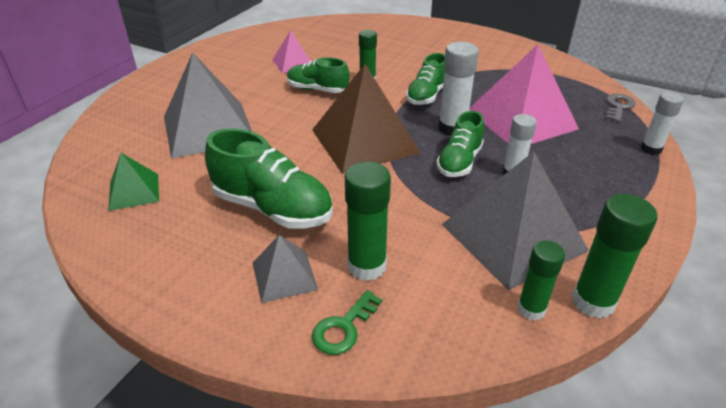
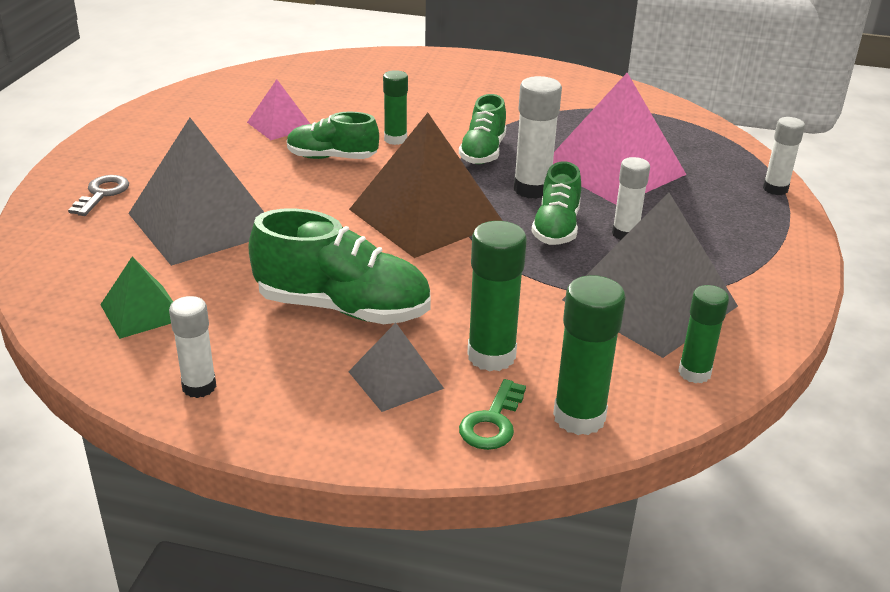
camera: 15 degrees left, 5 degrees down
(141, 258) = (199, 387): none -> white glue stick
(593, 302) = (757, 356): green glue stick -> green glue stick (579, 417)
(618, 106) = (725, 143): grey key -> grey key (102, 194)

